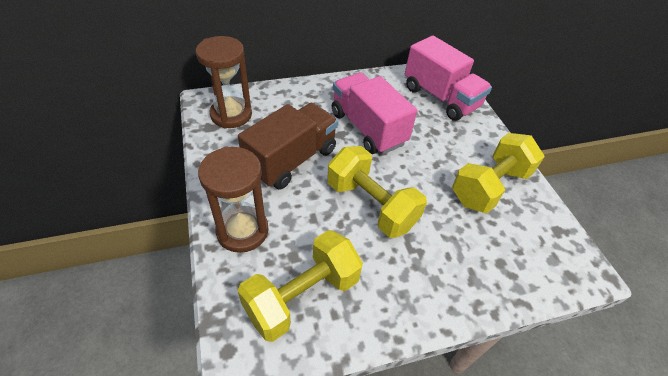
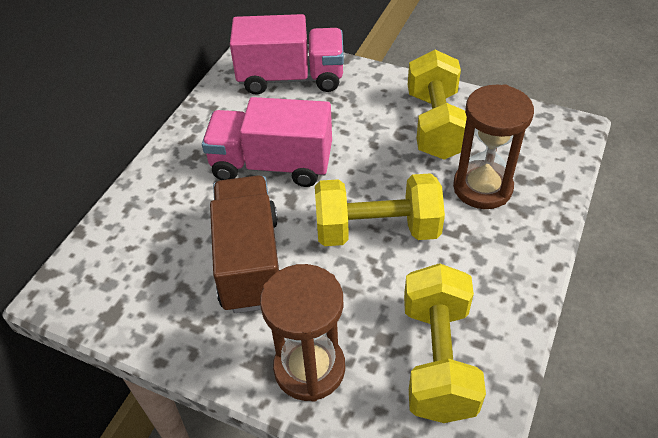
camera: 45 degrees left, 0 degrees up
(231, 114) = (113, 280): brown hourglass -> brown hourglass (482, 187)

